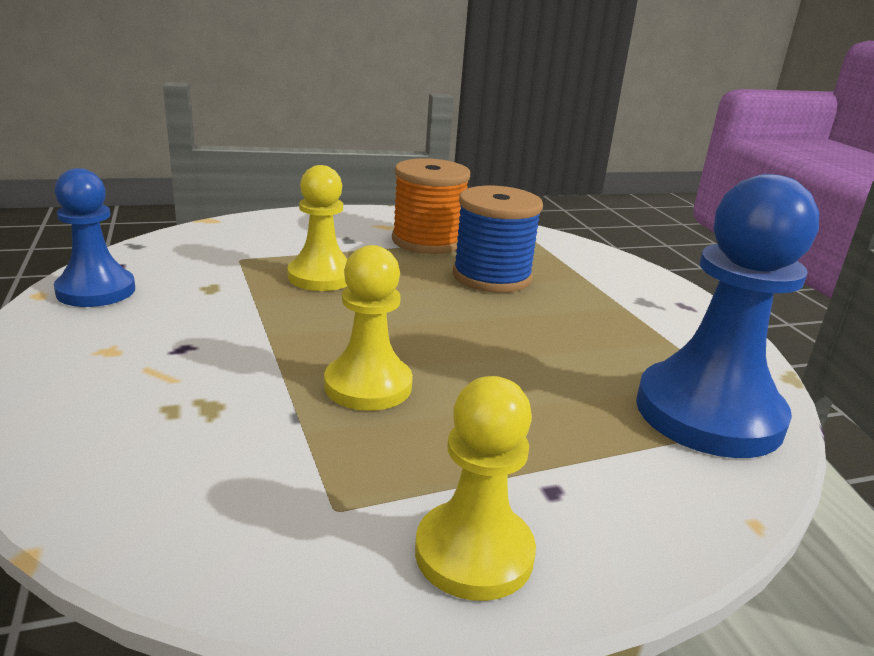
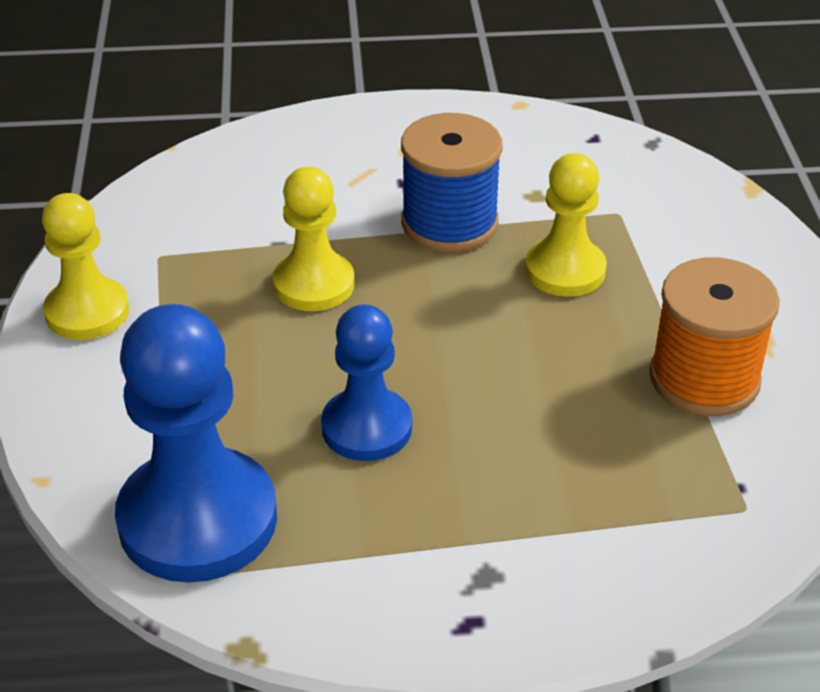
camera: 105 degrees right, 15 degrees up
(96, 291) = (526, 131): blue pawn -> blue pawn (367, 427)
(492, 276) = (571, 422): blue spool -> blue spool (449, 223)

